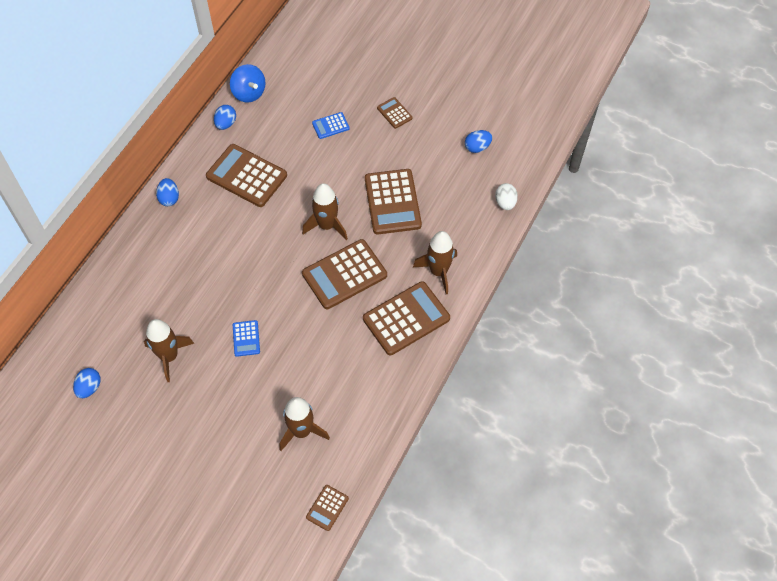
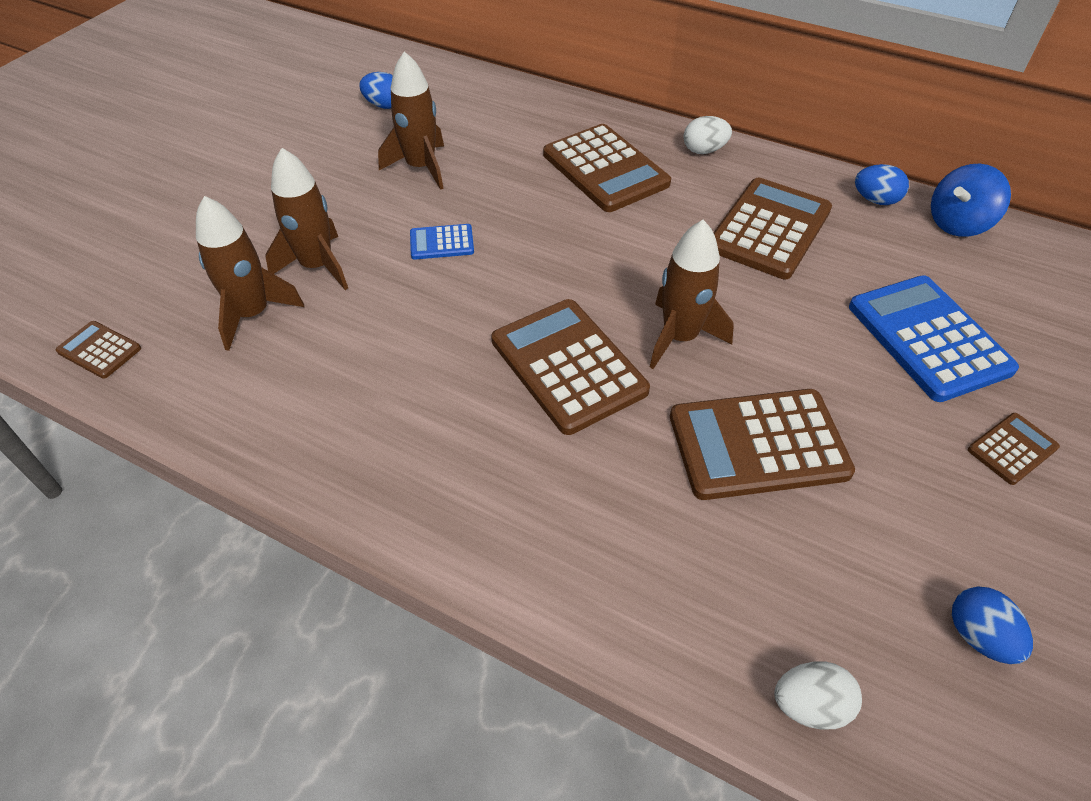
camera: 90 degrees right, 10 degrees down
(169, 198) = (704, 150): blue egg -> white egg
(330, 126) = (928, 338): blue calculator -> blue calculator, size x2.06
(406, 318) = (461, 468): brown calculator -> brown calculator (605, 169)
(438, 271) = (580, 533): brown rocket -> brown rocket (317, 266)

